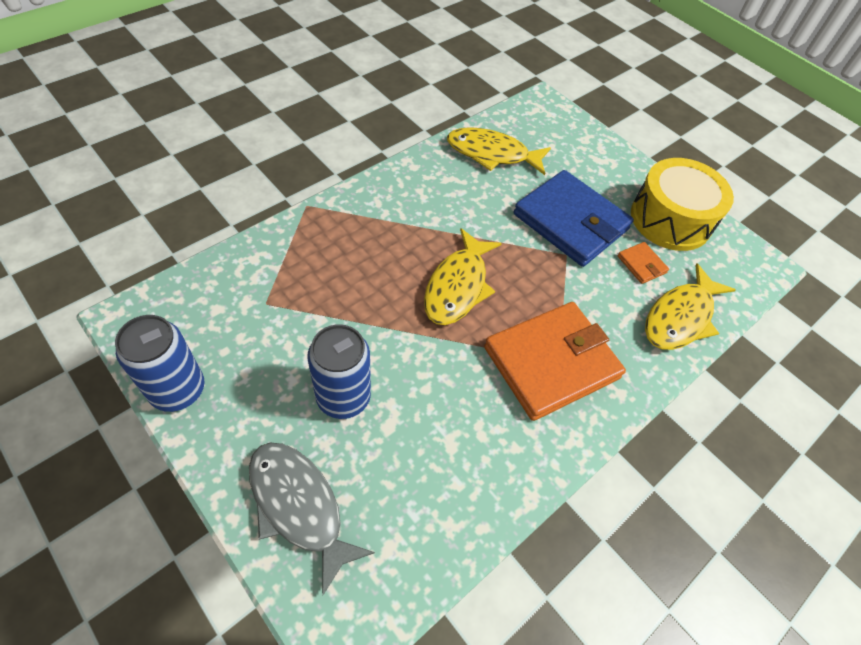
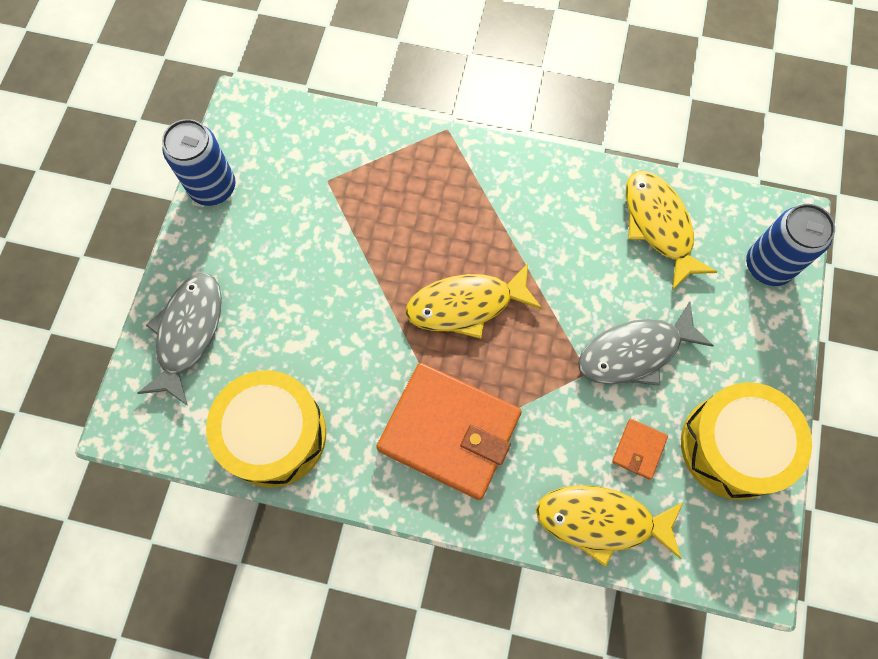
camera: 60 degrees right, 15 degrees up
(343, 397) = (291, 297): blue can -> blue can (768, 266)
(459, 494) = (274, 435): none -> yellow drum
(571, 222) = (634, 352): blue wallet -> grey fish

